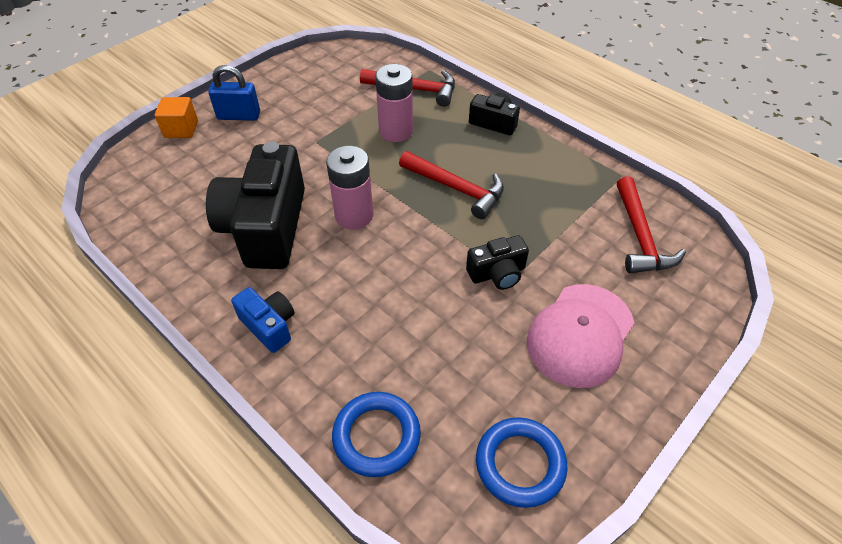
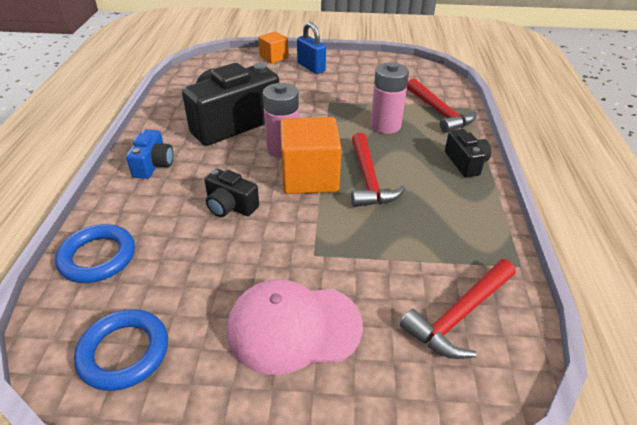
camera: 50 degrees right, 10 degrees down
(414, 222) = (309, 177): none -> orange cube
(497, 273) = (307, 243): black camera -> black camera (230, 206)

